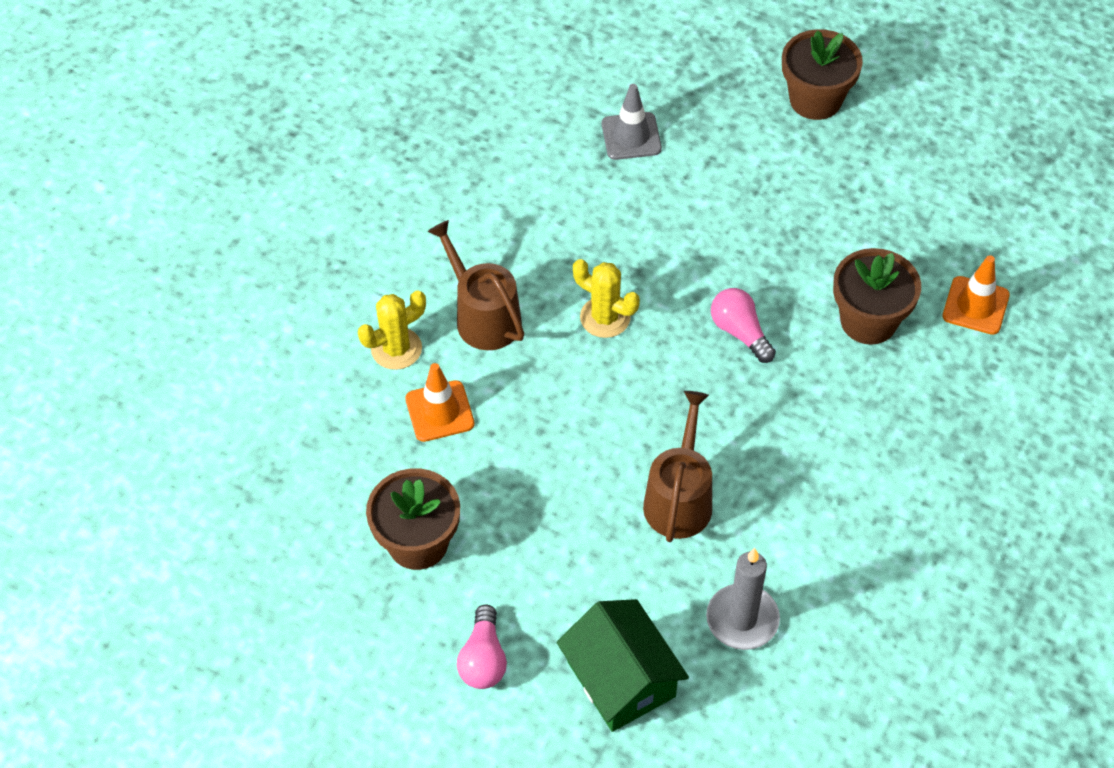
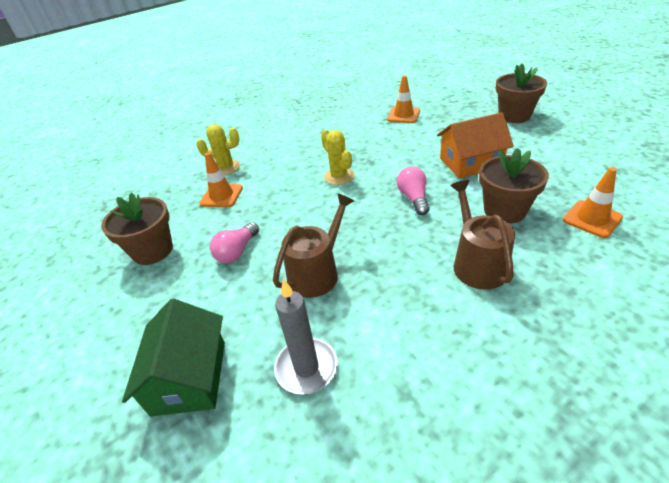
camera: 30 degrees right, 15 degrees down
(483, 317) = (277, 164): brown watering can -> brown watering can (477, 264)
(483, 659) = (122, 327): pink light bulb -> pink light bulb (237, 251)
(631, 136) = (403, 115): grey traffic cone -> orange traffic cone
(789, 235) = (470, 163): none -> orange house

